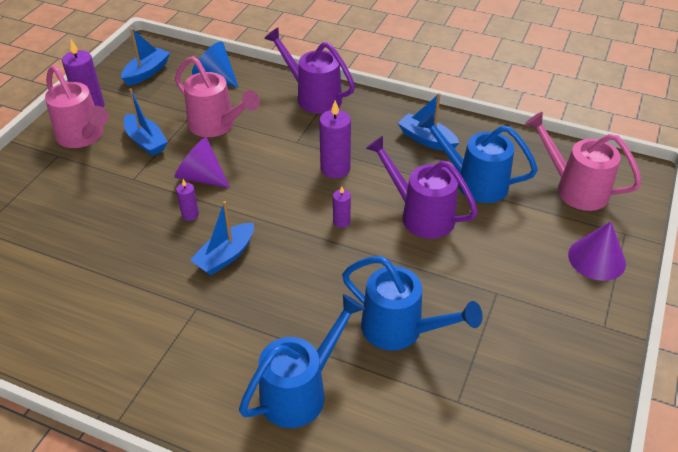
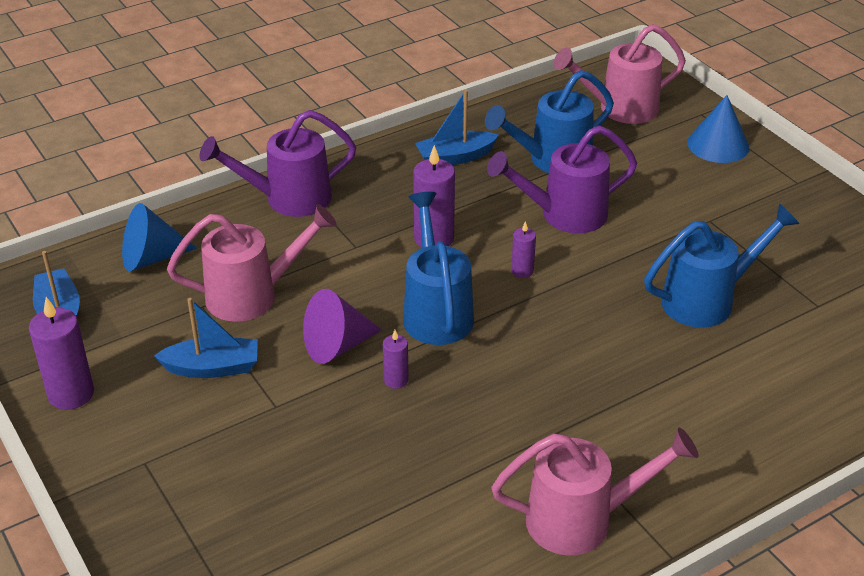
camera: 55 degrees left, 5 degrees down
(83, 137) = (132, 423): pink watering can -> pink watering can (581, 520)
(225, 256) = (494, 378): blue boat -> none
(300, 391) = (733, 400): blue watering can -> blue watering can (436, 312)
(596, 259) = (718, 145): purple cone -> blue cone

